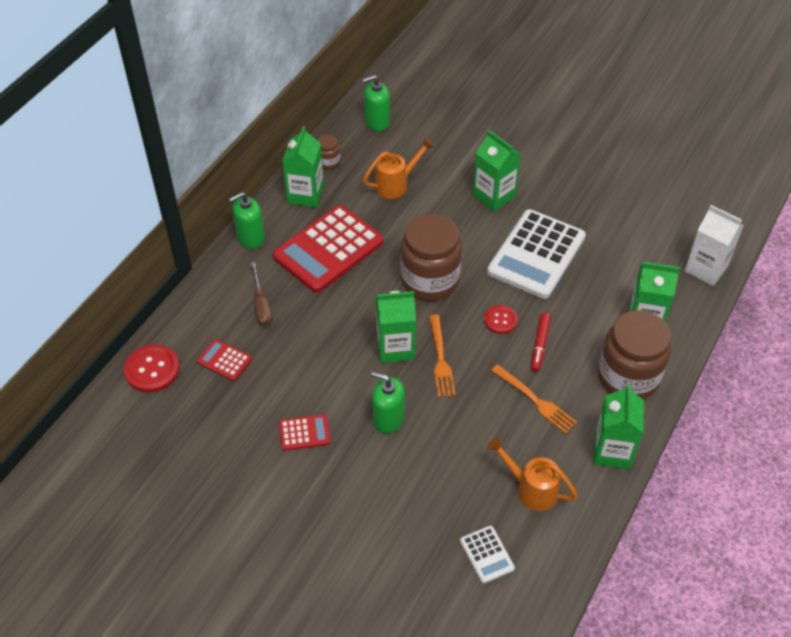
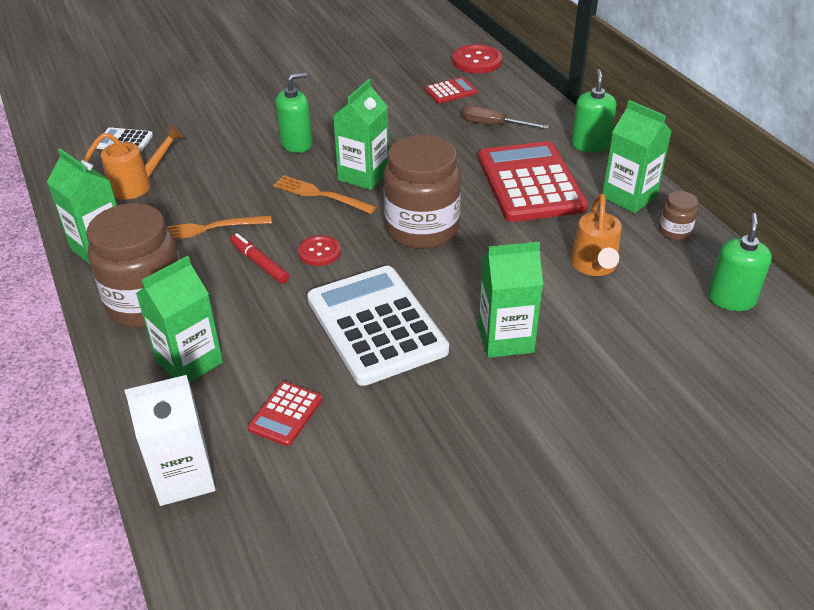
camera: 125 degrees right, 10 degrees down
(304, 433) = (335, 103): red calculator -> red calculator (285, 414)

